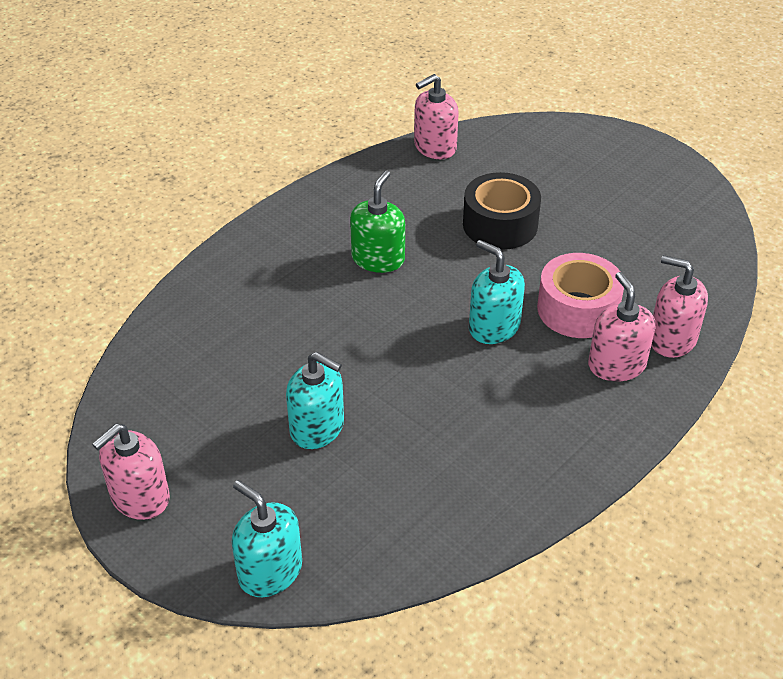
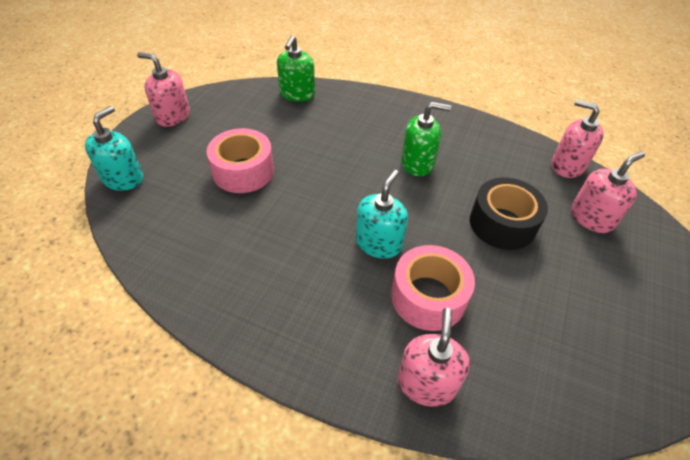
camera: 70 degrees right, 5 degrees up
(167, 339) = (297, 94): none -> green soap dispenser
(317, 428) = (243, 171): turquoise soap dispenser -> pink tape
(616, 365) = (371, 339): pink soap dispenser -> pink soap dispenser (591, 218)

